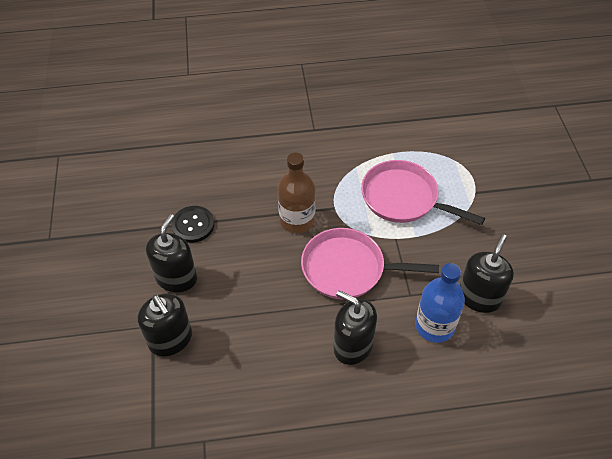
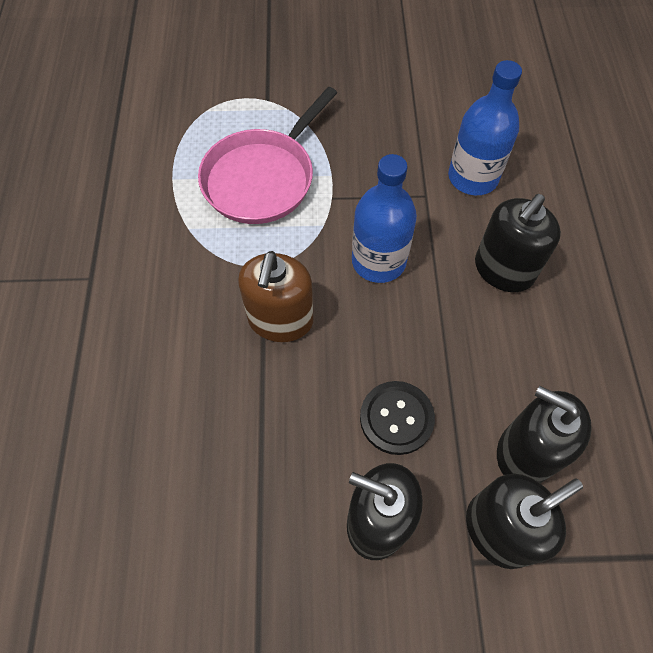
camera: 85 degrees left, 10 degrees up
(193, 225) = (265, 490): black button -> black button (396, 418)
(297, 220) = (280, 320): brown bottle -> brown soap dispenser
(348, 268) = (378, 261): pink pan -> blue bottle
(479, 297) = (432, 126): black soap dispenser -> black soap dispenser (525, 452)

